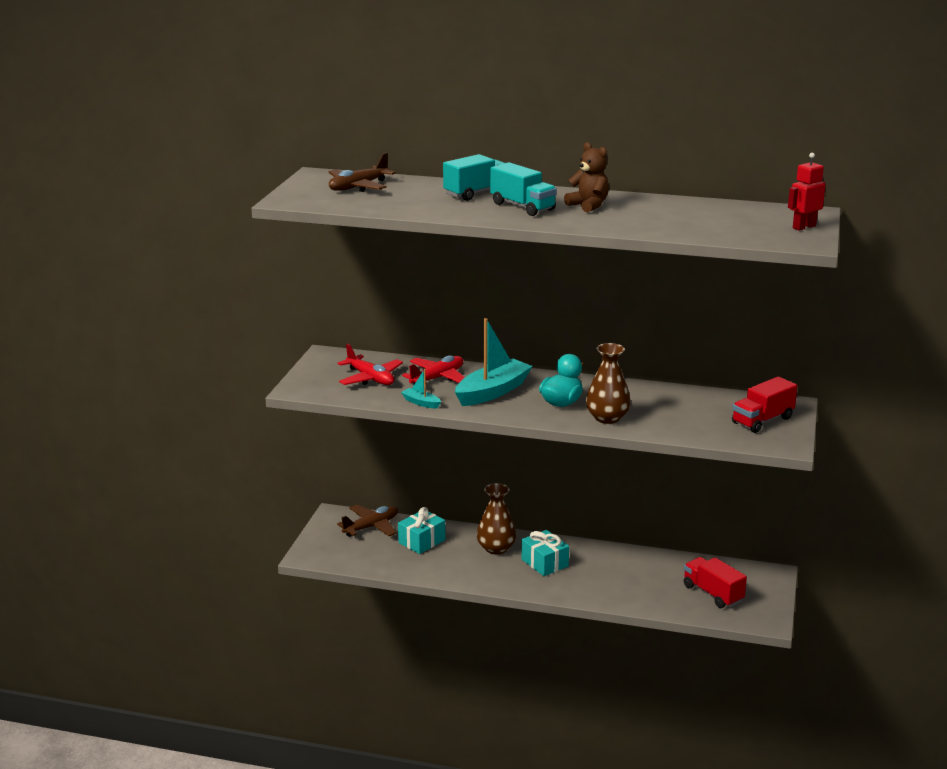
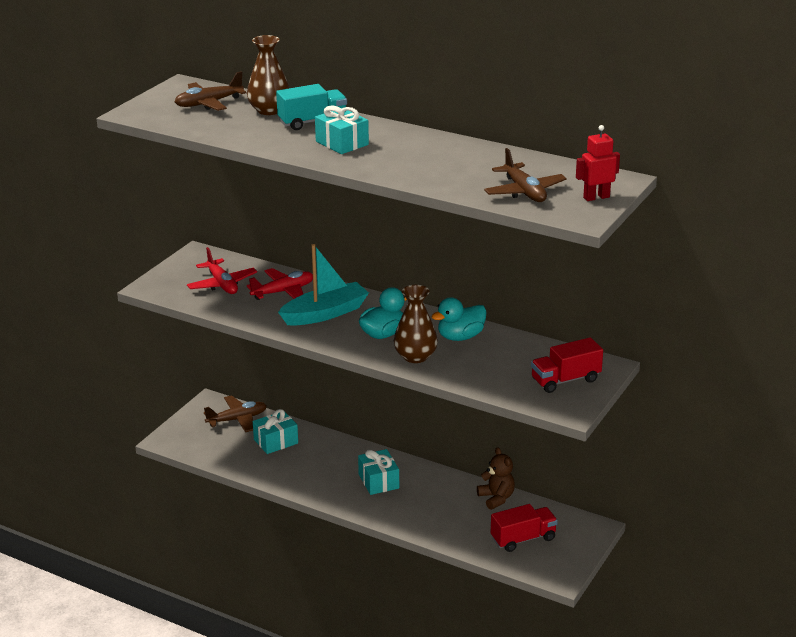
camera: 15 degrees right, 5 degrees up
(421, 403) = (252, 316): turquoise boat -> none
(496, 548) = (341, 459): brown vase -> brown vase (269, 110)
(522, 207) = (342, 143): turquoise truck -> turquoise gift
(588, 205) = (406, 148): brown teddy bear -> brown teddy bear (496, 498)
(638, 396) = (460, 337): none -> turquoise duck
(713, 594) = (523, 539): red truck -> red truck turned 90 degrees clockwise
(734, 228) = (524, 192): none -> brown plane

